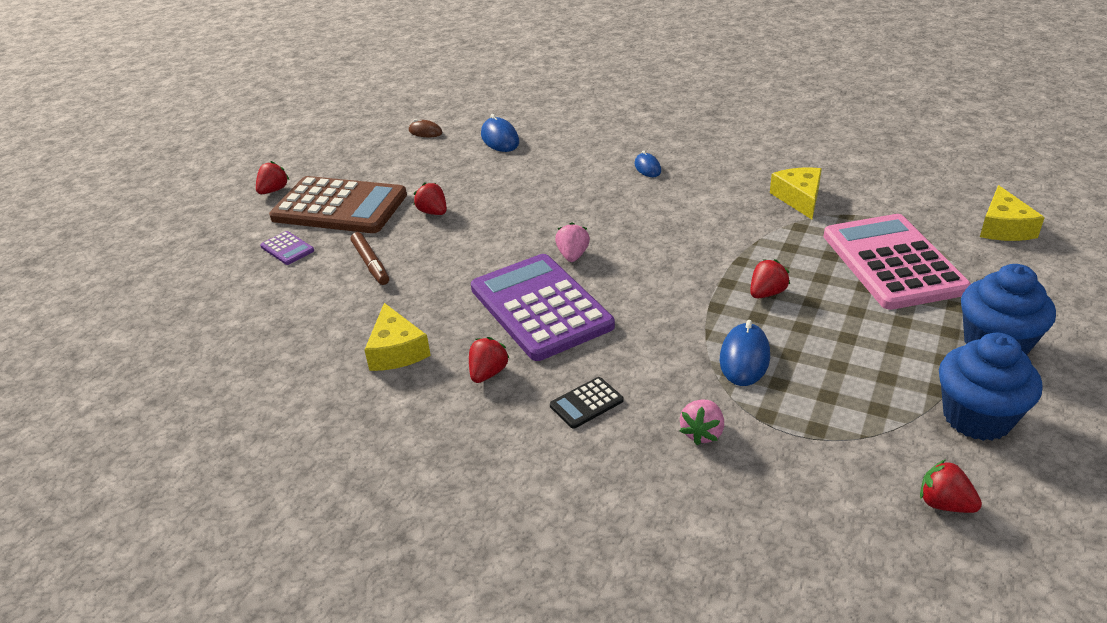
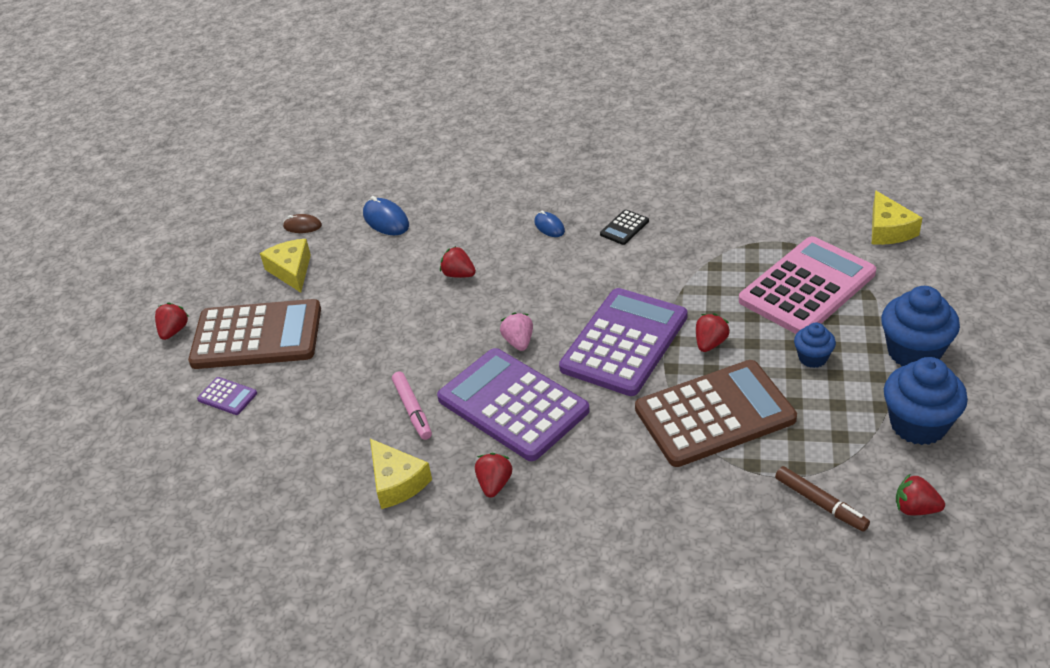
camera: 15 degrees left, 5 degrees up
(371, 264) = (324, 395): brown marker -> brown marker (820, 503)
(433, 212) = (358, 322): red strawberry -> red strawberry (458, 274)
(443, 292) = (412, 410): none -> pink marker
(586, 403) = (596, 492): black calculator -> black calculator (624, 228)
(677, 275) = (624, 342): none -> purple calculator
(702, 433) = (705, 495): pink strawberry -> none
(744, 358) = (714, 414): blue mouse -> brown calculator
(799, 198) = (703, 234): yellow cheese -> yellow cheese (291, 270)
(874, 328) = (812, 358): none -> blue cupcake
(892, 262) = (807, 287): pink calculator -> pink calculator turned 75 degrees clockwise

